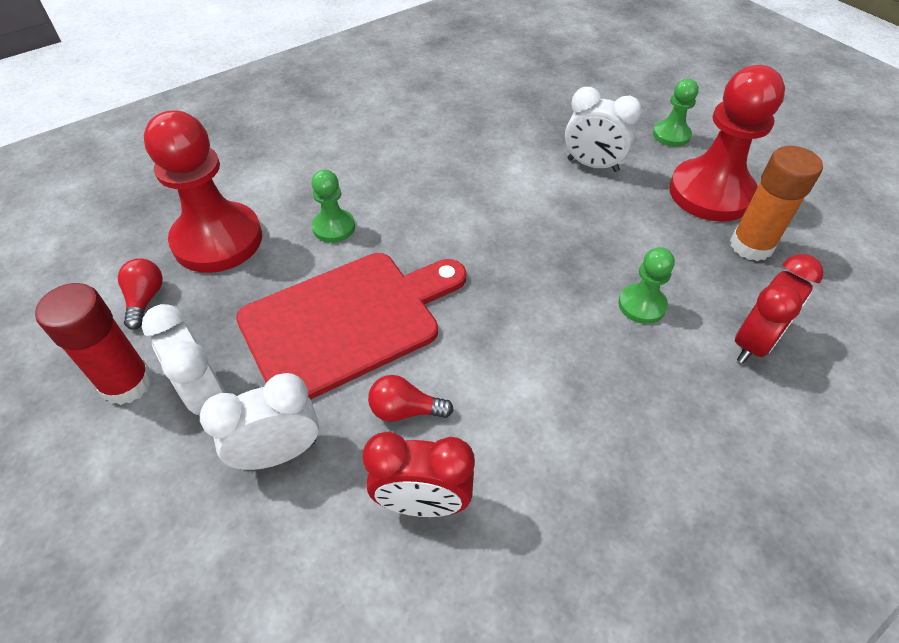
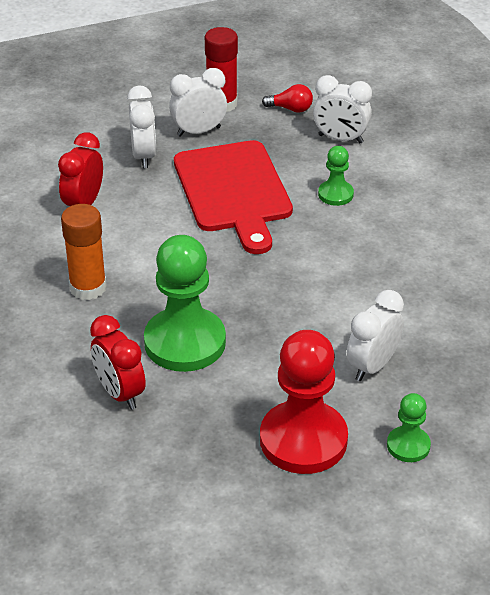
camera: 105 degrees right, 10 degrees down
(218, 240) = (340, 139): red pawn -> white clock
(405, 410) = (148, 207): red light bulb -> none
(642, 305) = (185, 342): green pawn -> green pawn, size x2.04
(751, 246) = (222, 439): orange glue stick -> orange glue stick (88, 287)

